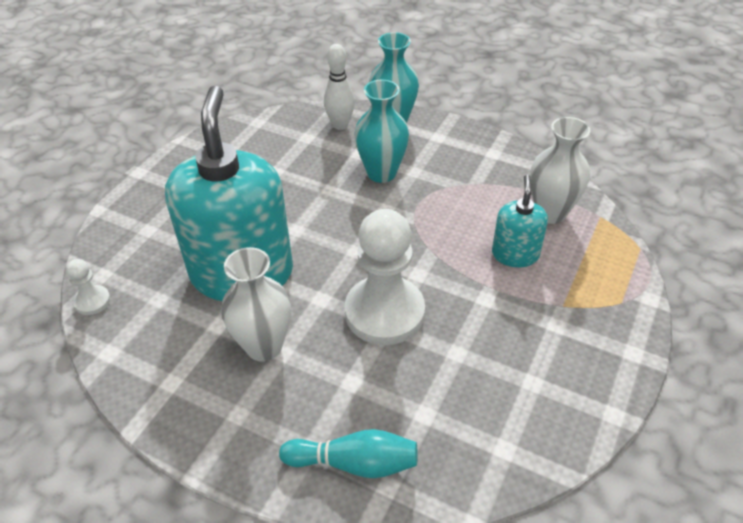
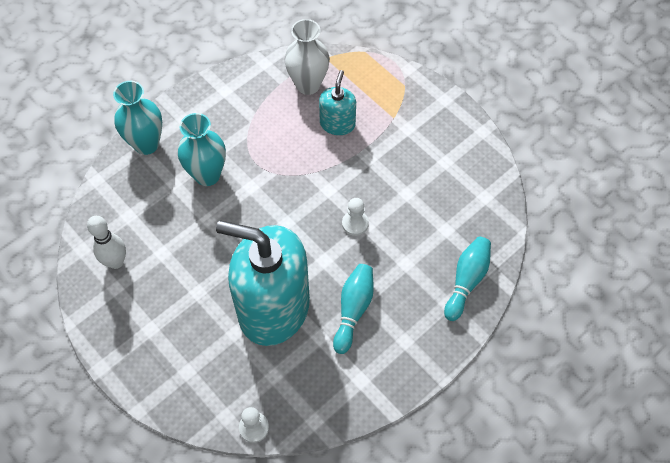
camera: 70 degrees left, 15 degrees up
(264, 346) = (353, 310): white vase -> turquoise bowling pin
(340, 125) = (126, 184): white bowling pin -> white bowling pin (116, 262)
(384, 312) = (355, 223): white pawn -> white pawn, size x0.44
(515, 254) = (337, 124): turquoise soap dispenser -> turquoise soap dispenser turned 75 degrees clockwise

